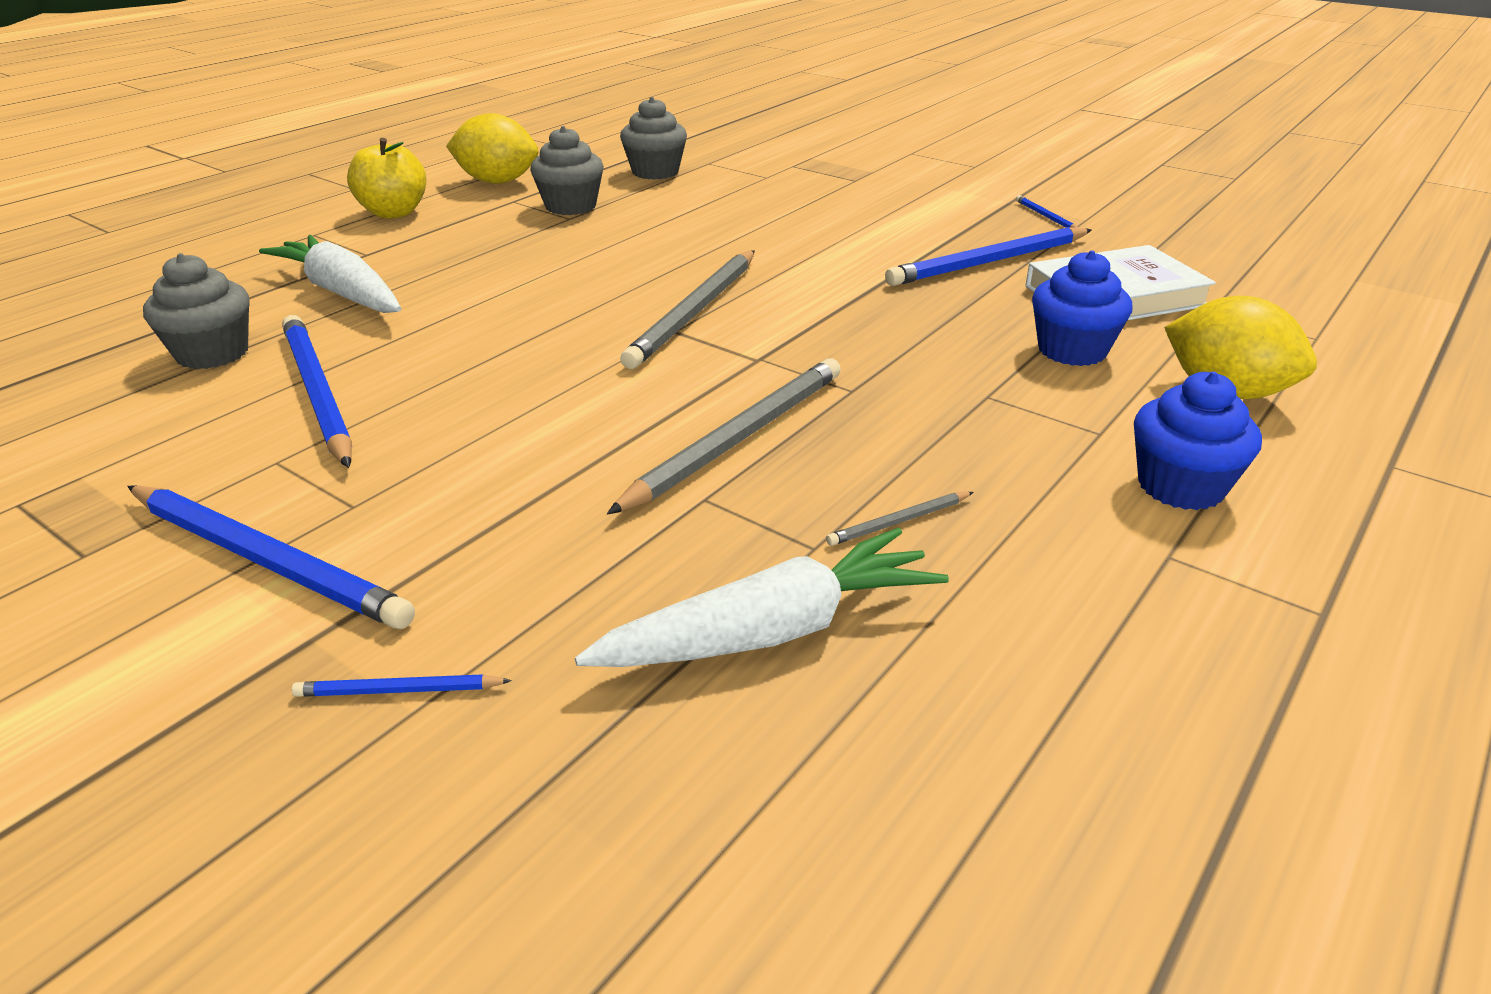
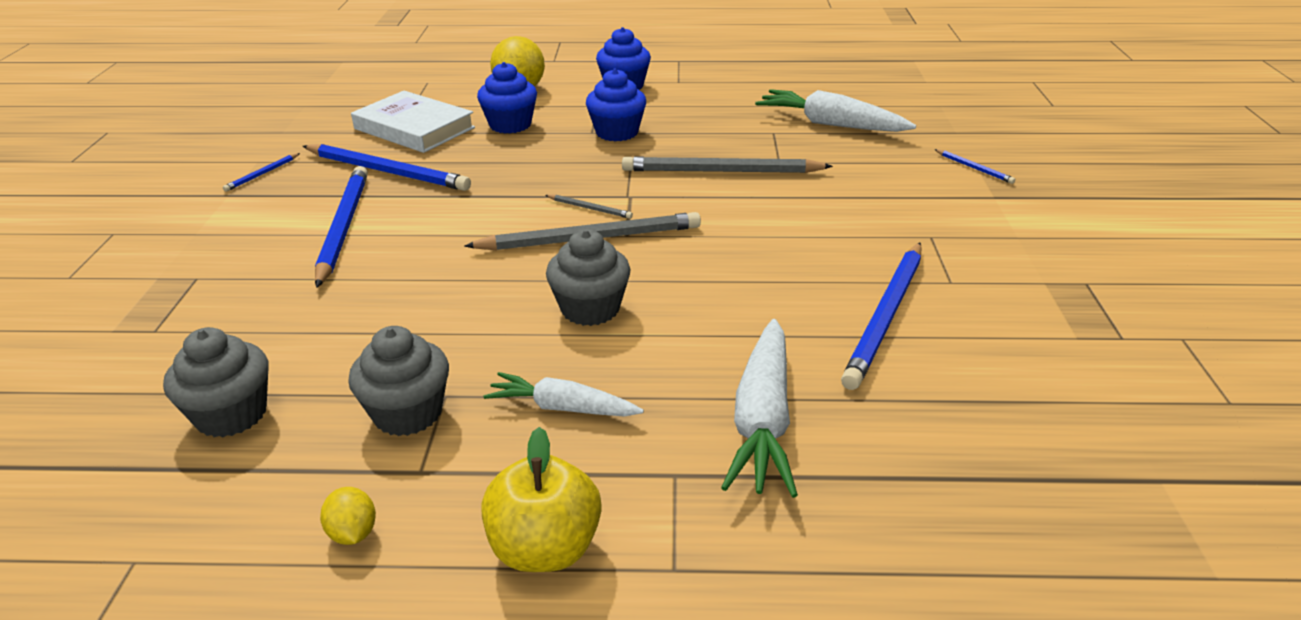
camera: 125 degrees left, 0 degrees up
(212, 353) = (930, 406): grey cupcake -> grey cupcake (590, 309)
(267, 560) = (992, 233): blue pencil -> blue pencil (343, 227)
(488, 242) = (562, 408): none -> white carrot
(497, 182) = (353, 533): yellow lemon -> yellow lemon, size x0.48
(899, 522) = (730, 123): grey pencil -> grey pencil (589, 208)
(965, 412) = (617, 132): none -> blue cupcake

